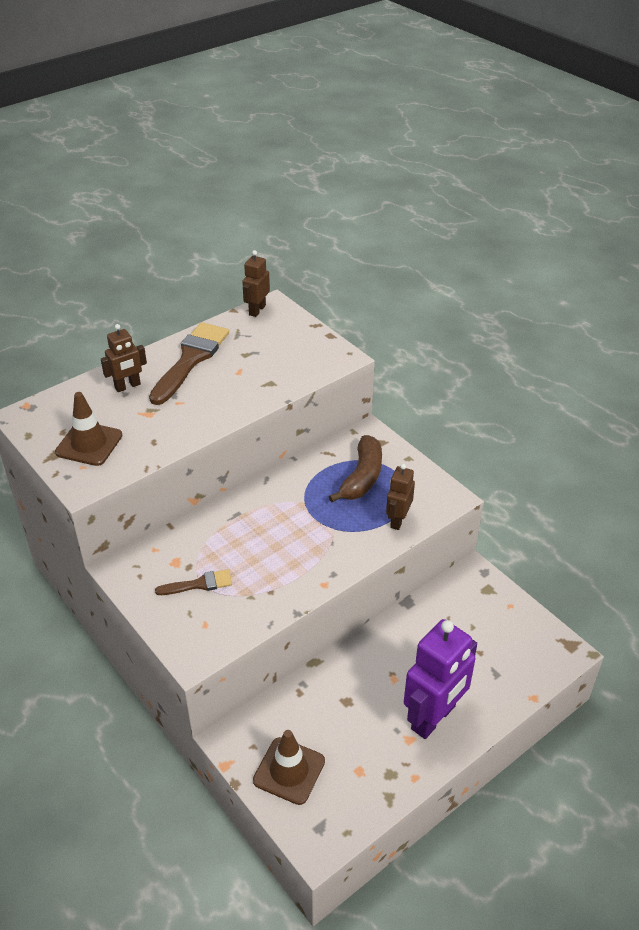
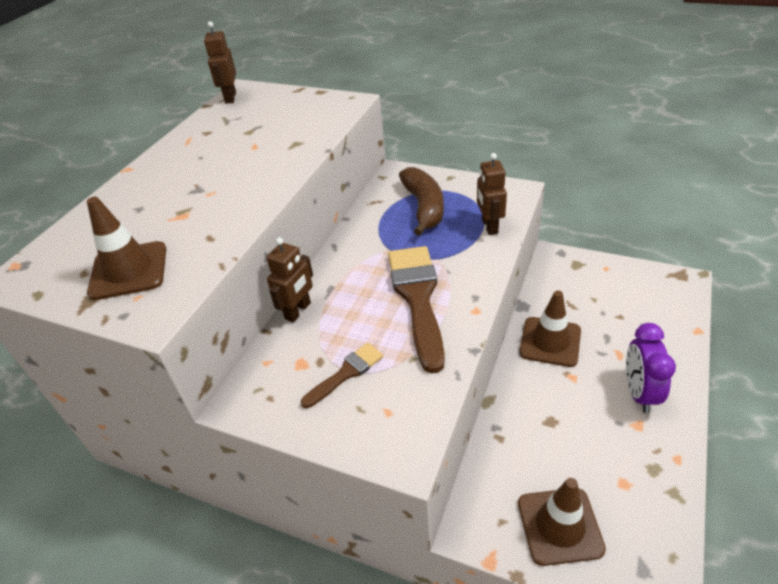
camera: 25 degrees left, 0 degrees up
(127, 386) = (137, 201): brown robot -> brown robot (298, 311)
(191, 360) = (193, 155): brown brush -> brown brush (418, 298)
(402, 642) = (550, 342): none -> brown traffic cone
(433, 718) = (639, 393): purple robot -> purple clock

